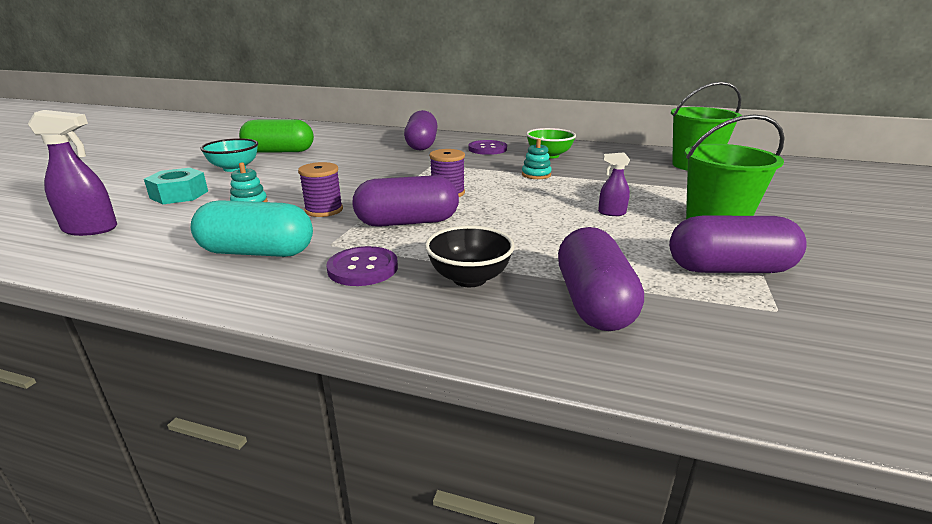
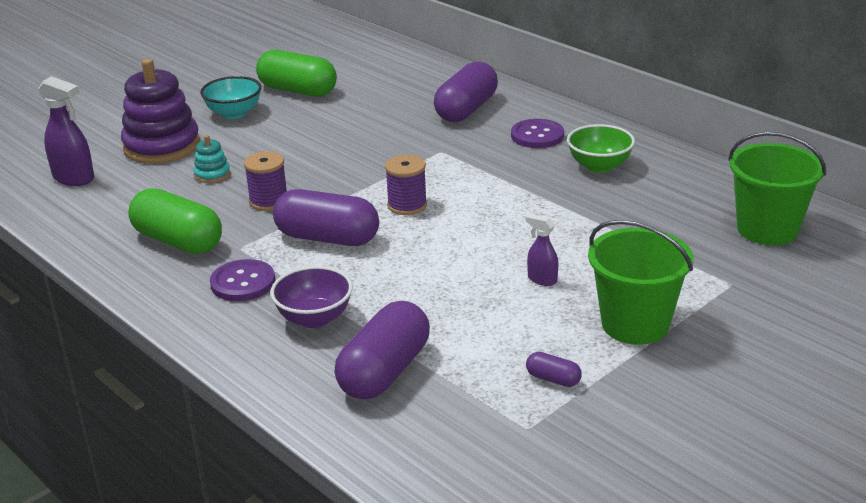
camera: 30 degrees right, 5 degrees up
(179, 195) = (162, 146): turquoise nut -> purple stacking toy
(257, 252) = (178, 241): turquoise capsule -> green capsule
(469, 278) = (314, 318): black bowl -> purple bowl
(536, 175) = (538, 198): turquoise stacking toy -> none
(729, 269) = (553, 379): purple capsule -> purple capsule, size x0.44

